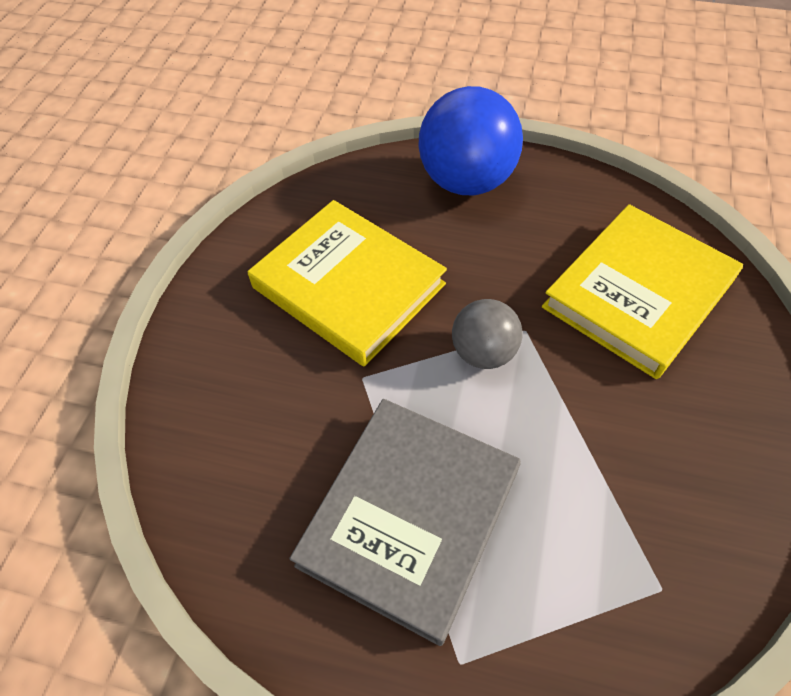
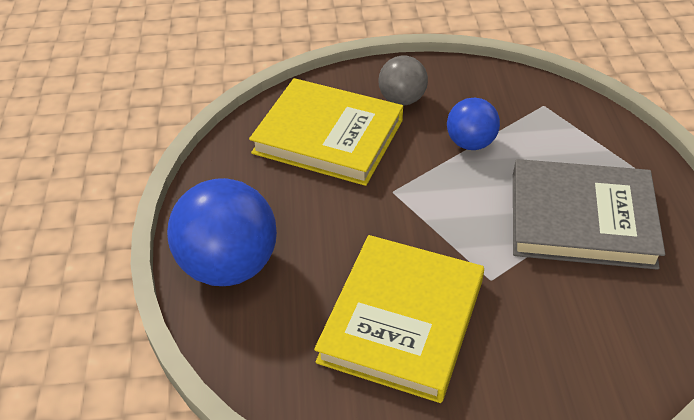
camera: 110 degrees left, 10 degrees down
(483, 352) = (426, 210): grey ball -> grey ball (402, 99)
(591, 444) = (470, 143): none -> blue ball

